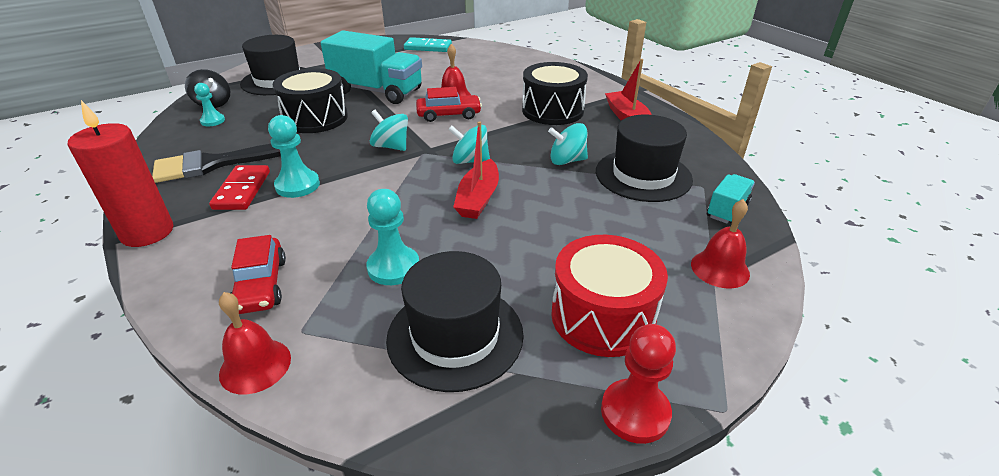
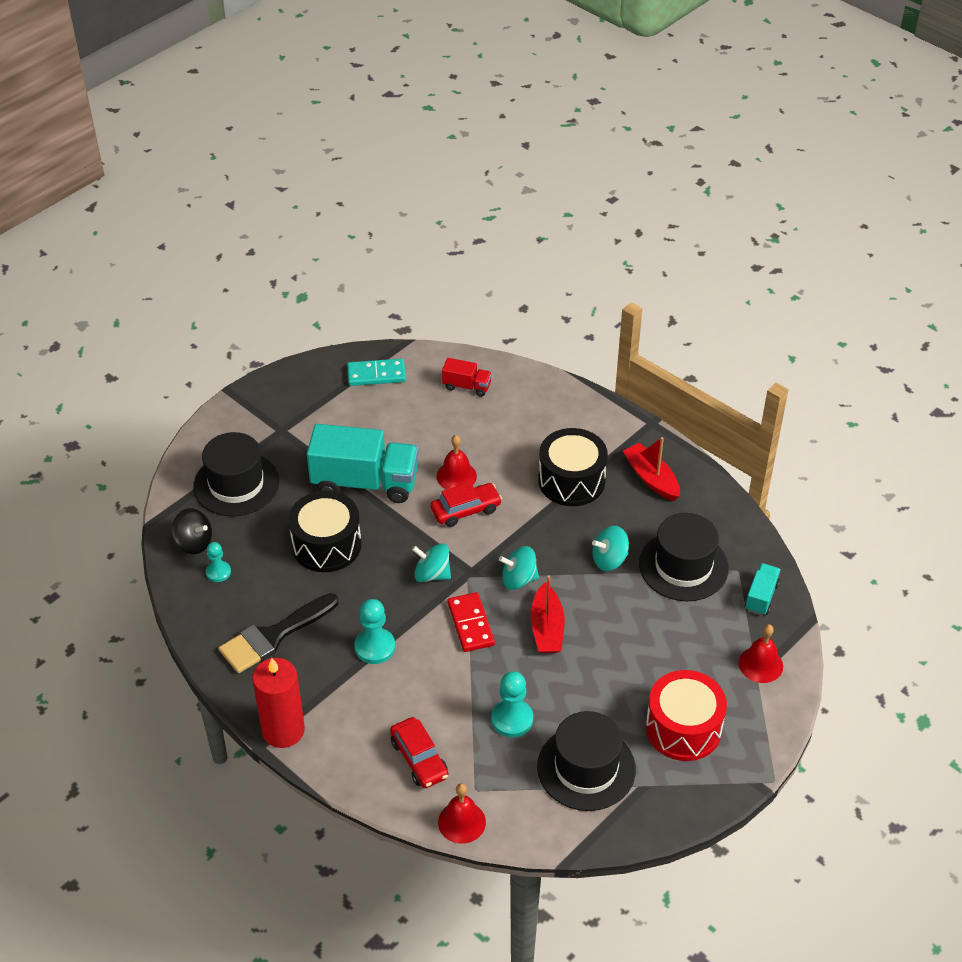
camera: 15 degrees left, 10 degrees up
(242, 190) = (327, 664): red domino -> red domino (470, 624)
(492, 58) = (467, 386): none -> red truck
(635, 412) = (719, 795): red pawn -> none

